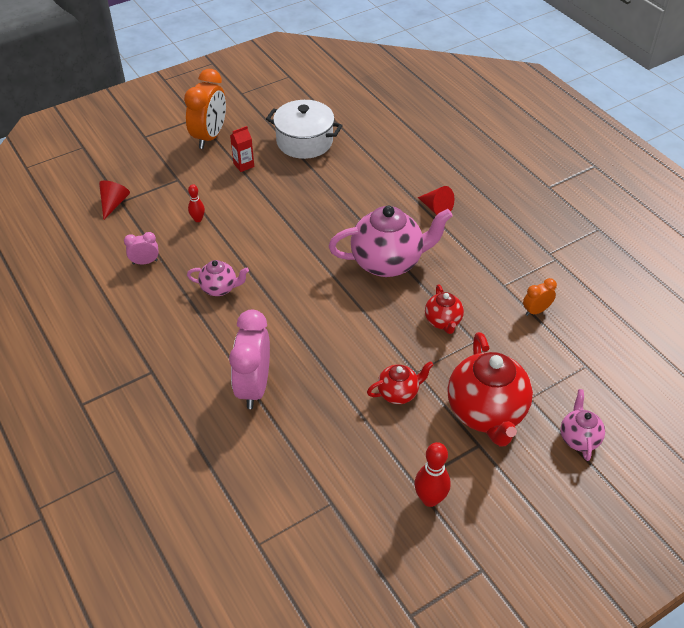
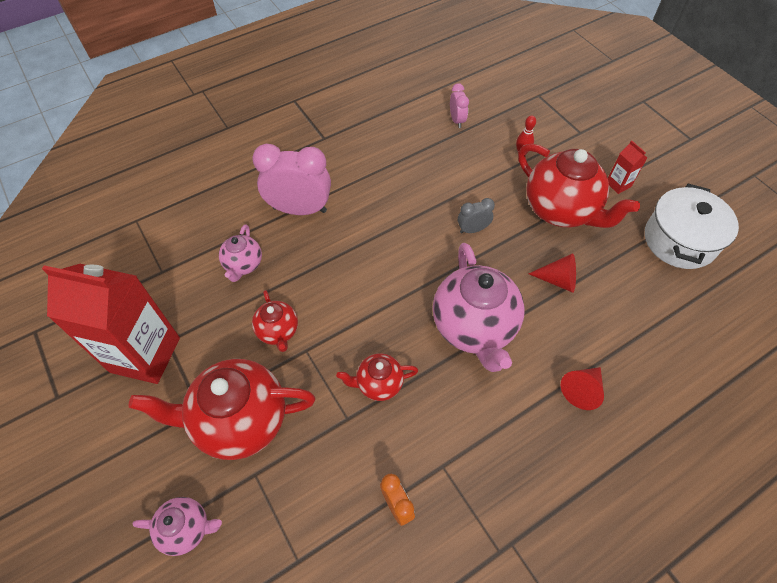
camera: 90 degrees right, 10 degrees up
(114, 203) = (534, 91): red cone -> red cone (558, 280)
(210, 137) = (659, 152): orange clock -> none
(219, 288) = (425, 176): pink teapot -> pink teapot (243, 265)
(269, 201) = (560, 210): none -> red teapot
(287, 258) = (472, 229): none -> grey clock
(430, 499) = (145, 355): red bowling pin -> red carton

